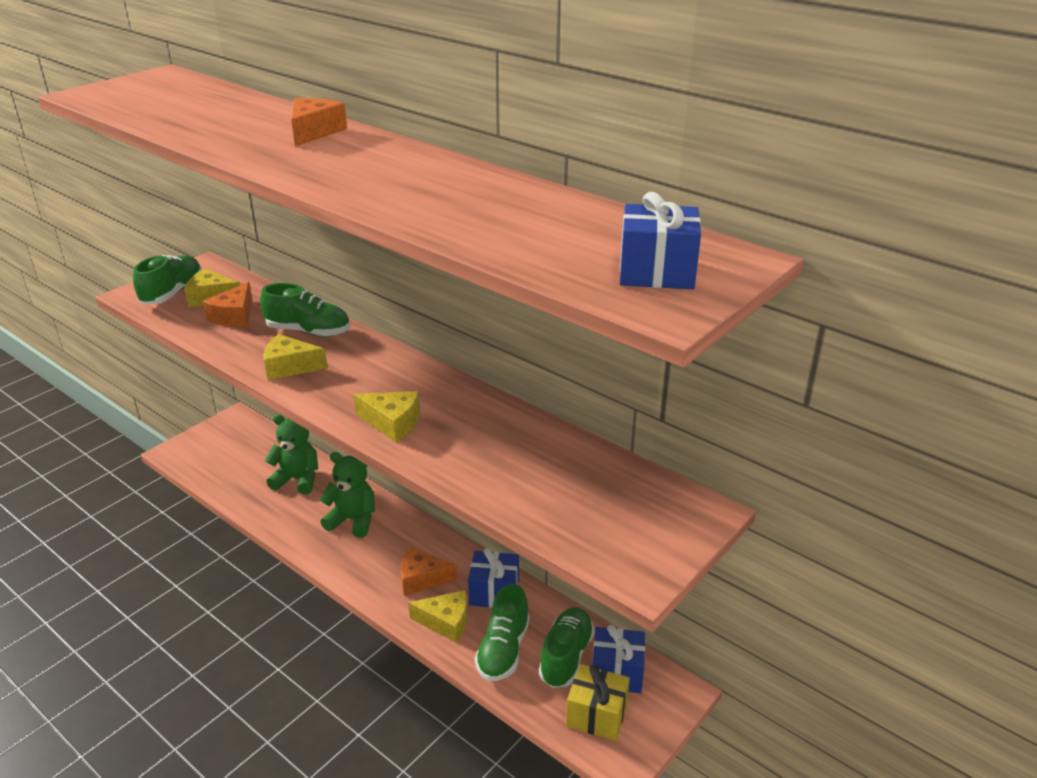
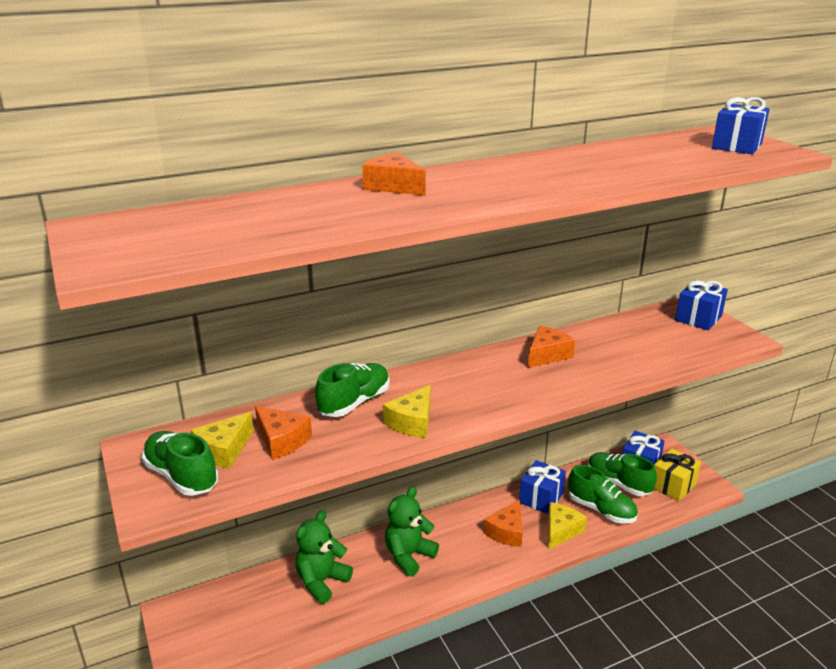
camera: 65 degrees left, 5 degrees down
(392, 423) = (537, 388): yellow cheese -> none
(471, 416) = (547, 355): none -> orange cheese
(671, 523) = (698, 318): none -> blue gift

